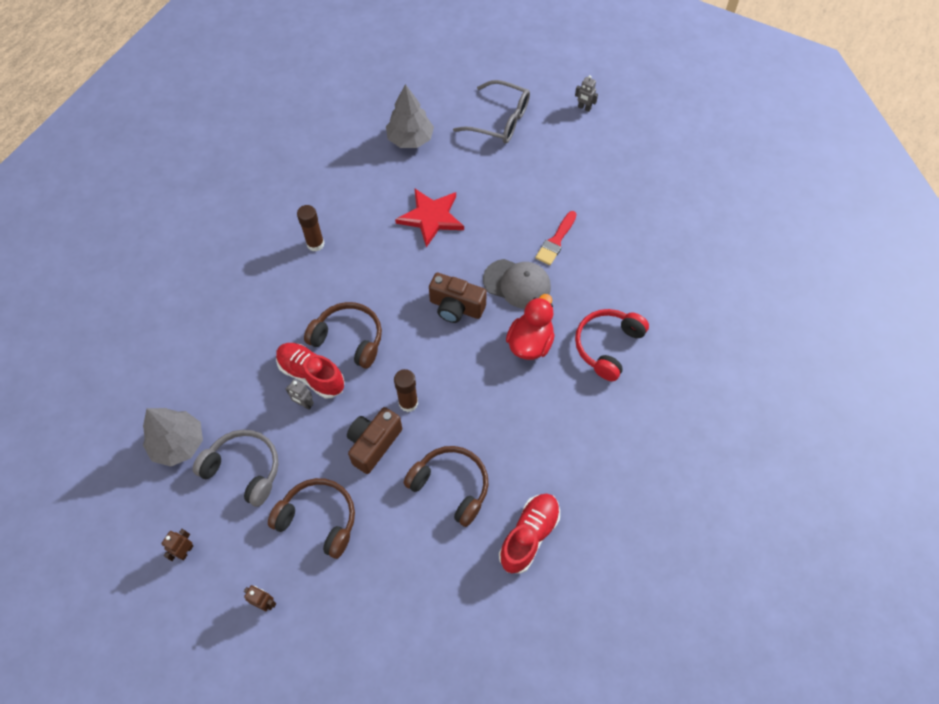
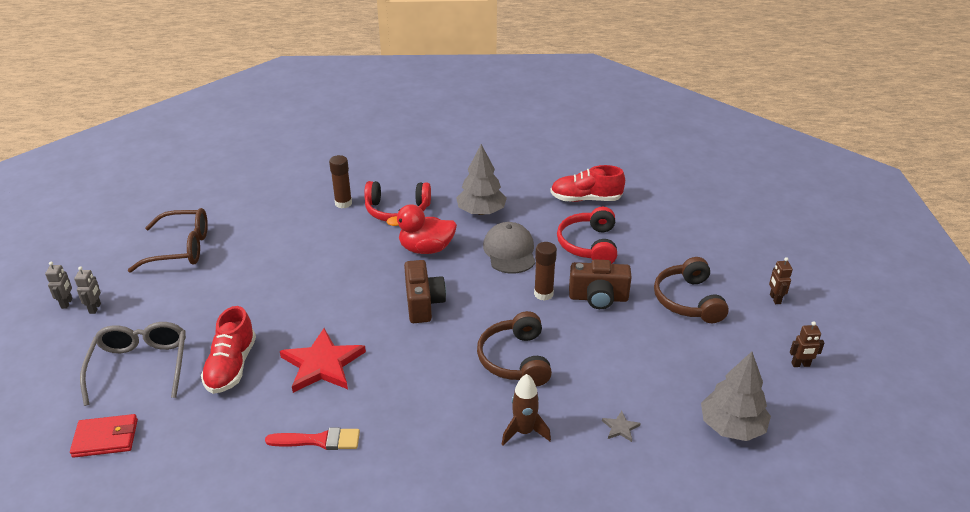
camera: 120 degrees left, 25 degrees down
(236, 368) = (620, 428): none -> grey star
(244, 469) = (701, 365): grey headphones -> none
(279, 307) = (524, 432): none -> brown rocket
(304, 404) = (607, 357): grey robot -> grey robot (67, 303)
(311, 375) = (574, 367): red shoe -> red shoe (231, 366)
(315, 244) = (421, 444): brown glue stick -> brown glue stick (343, 203)
(410, 139) = (205, 433): grey tree -> grey tree (481, 211)
(442, 93) = (106, 438): none -> red wallet
(451, 486) = (589, 245): brown headphones -> red headphones
(517, 284) = (368, 276): grey cap -> grey cap (509, 251)
(556, 241) = (301, 270): red brush -> red brush (319, 440)
(636, 171) = (181, 249): none -> brown glasses

